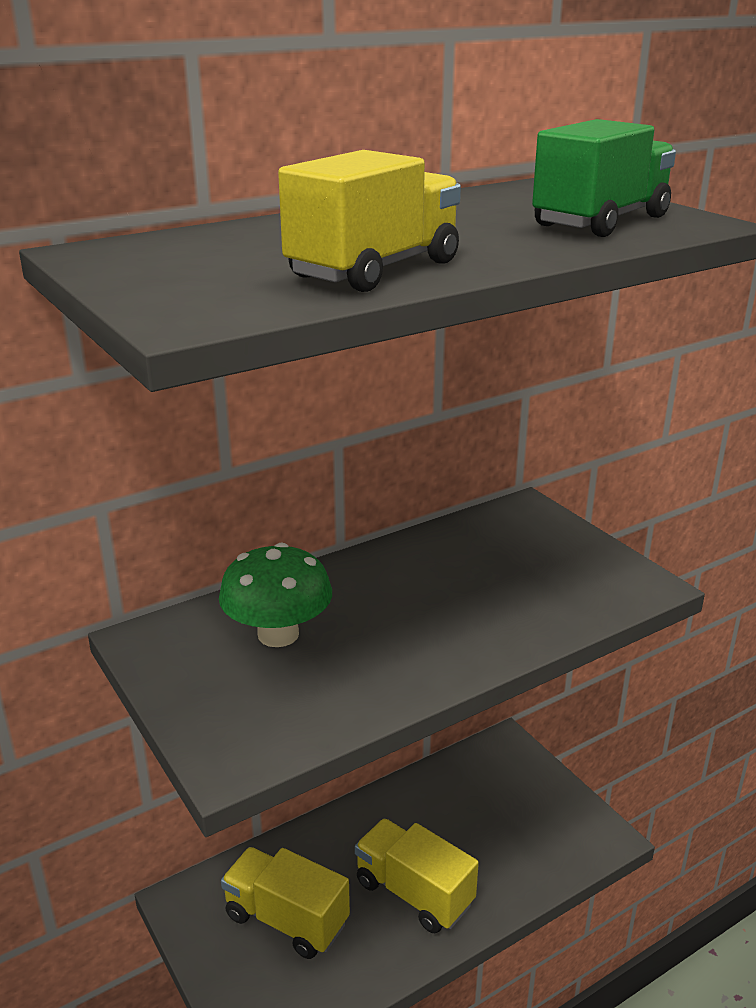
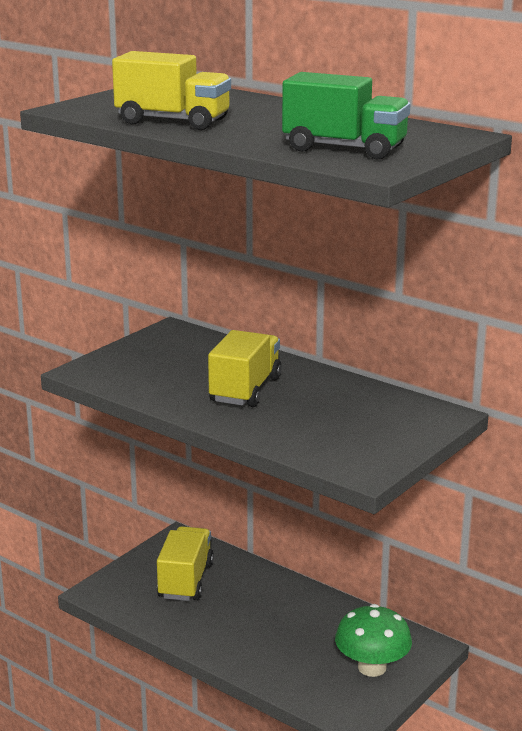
camera: 70 degrees right, 5 degrees down
(278, 634) = (202, 361): green mushroom -> green mushroom (372, 667)
(414, 893) = (237, 628): yellow truck -> yellow truck (245, 390)

